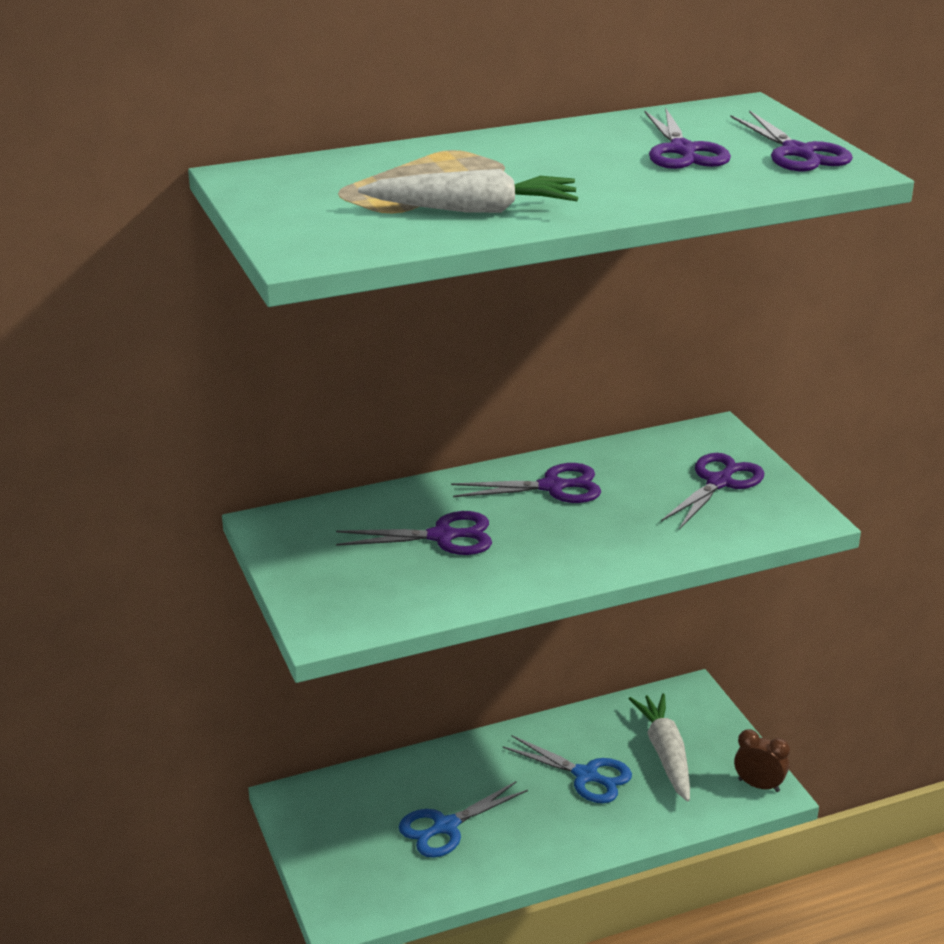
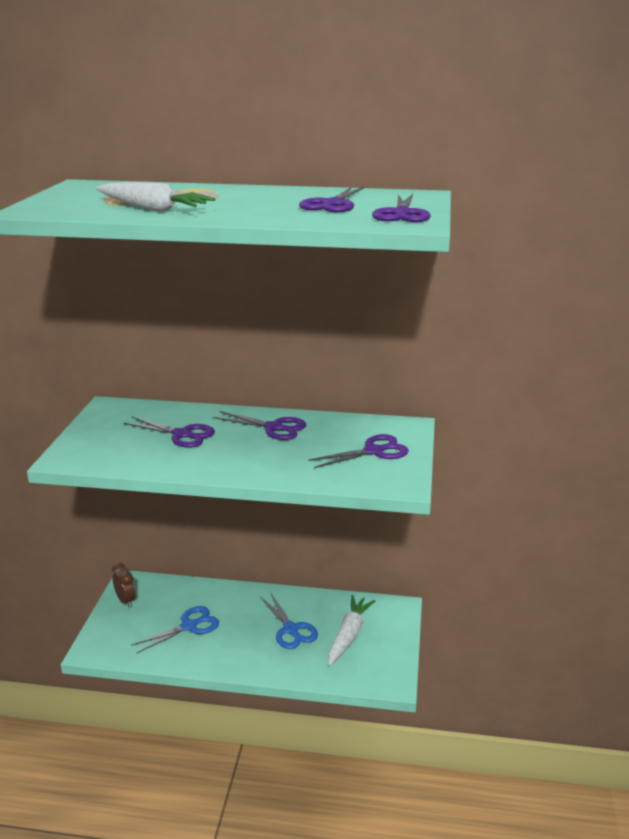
camera: 30 degrees right, 5 degrees down
(446, 826) = (189, 626): blue scissors -> blue scissors turned 150 degrees clockwise
(758, 785) = (388, 675): brown clock -> brown clock (125, 601)

